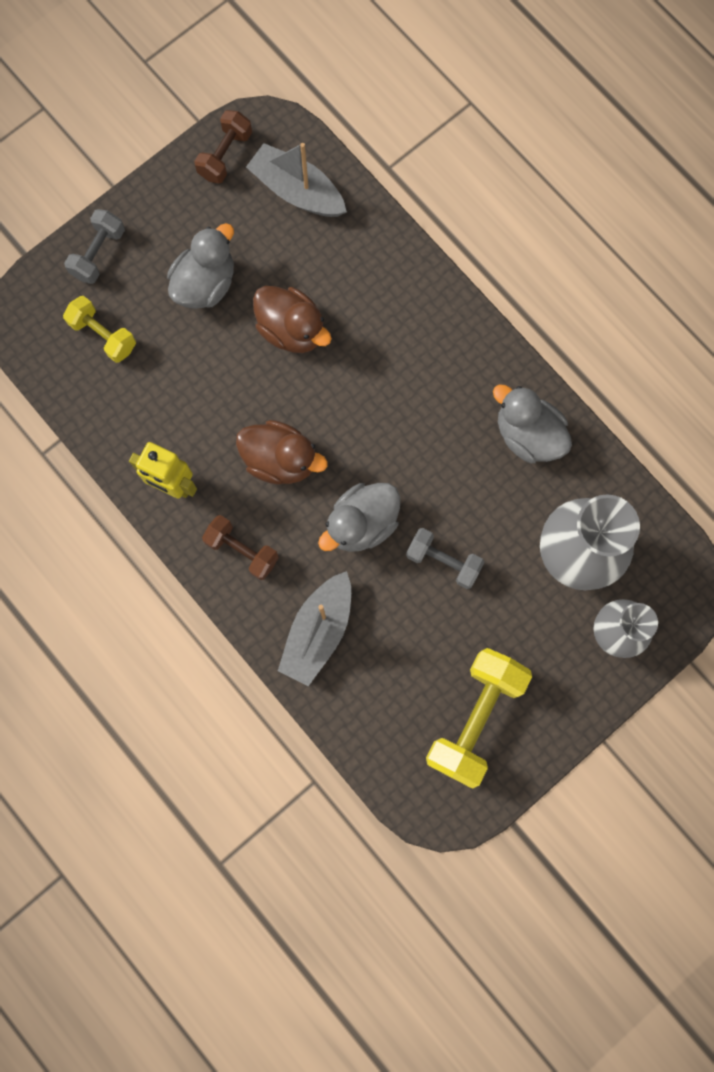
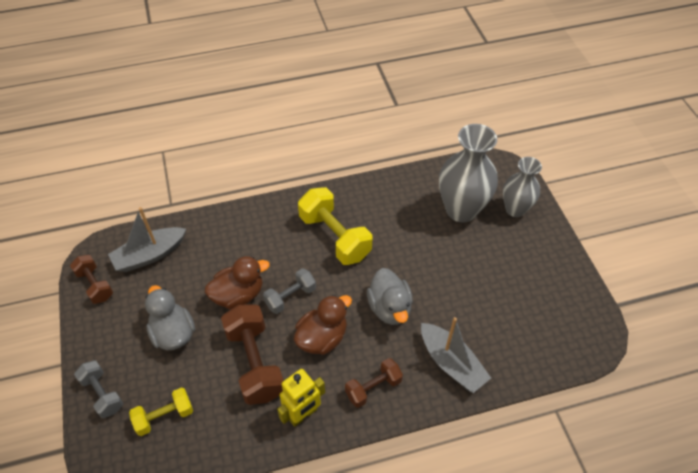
camera: 65 degrees left, 25 degrees down
(211, 398) = (255, 363): none -> brown dumbbell
(443, 561) = (435, 273): grey dumbbell -> grey dumbbell (290, 297)
(475, 718) = (543, 297): yellow dumbbell -> yellow dumbbell (334, 237)
(528, 435) = (377, 202): grey duck -> none

